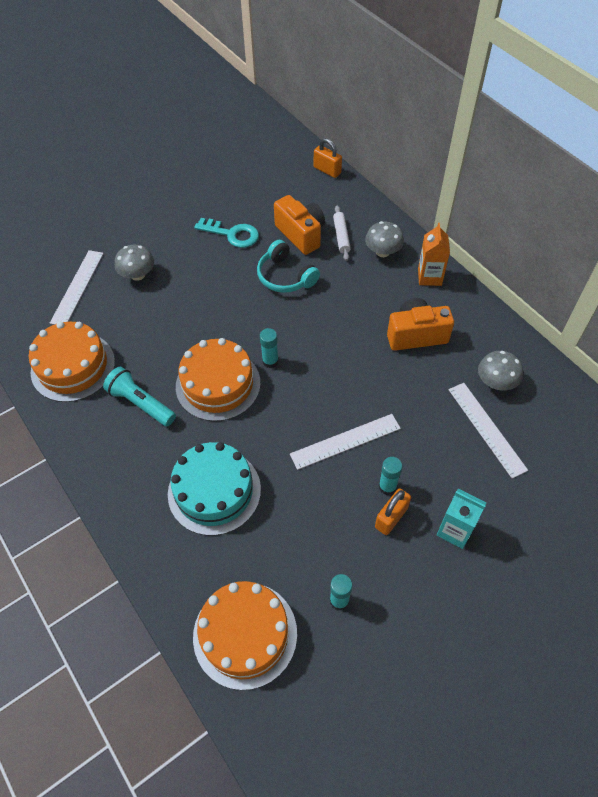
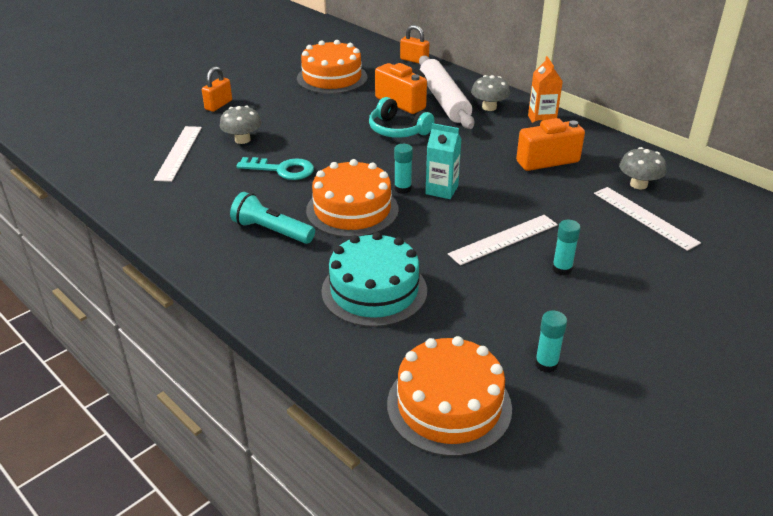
camera: 10 degrees left, 20 degrees down
(73, 366) = (187, 210): orange cake -> orange cake (332, 78)
(232, 234) = (334, 106): turquoise key -> turquoise key (282, 170)
(341, 236) = (444, 100): white rolling pin -> white rolling pin, size x2.08
(391, 517) = (575, 292): orange padlock -> orange padlock (218, 105)
(455, 530) = (647, 295): turquoise carton -> turquoise carton (441, 190)

